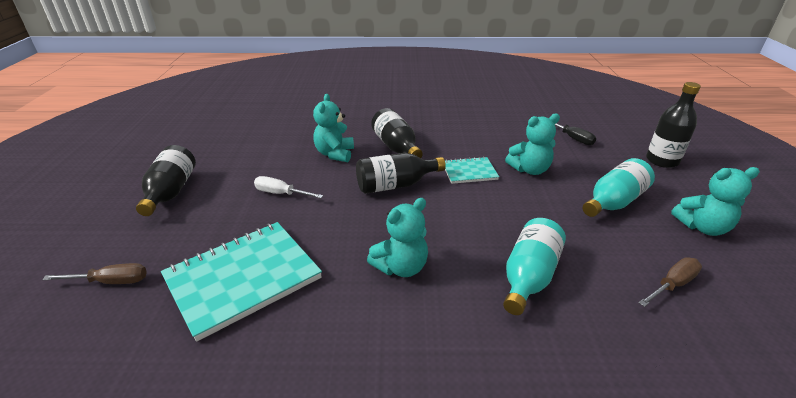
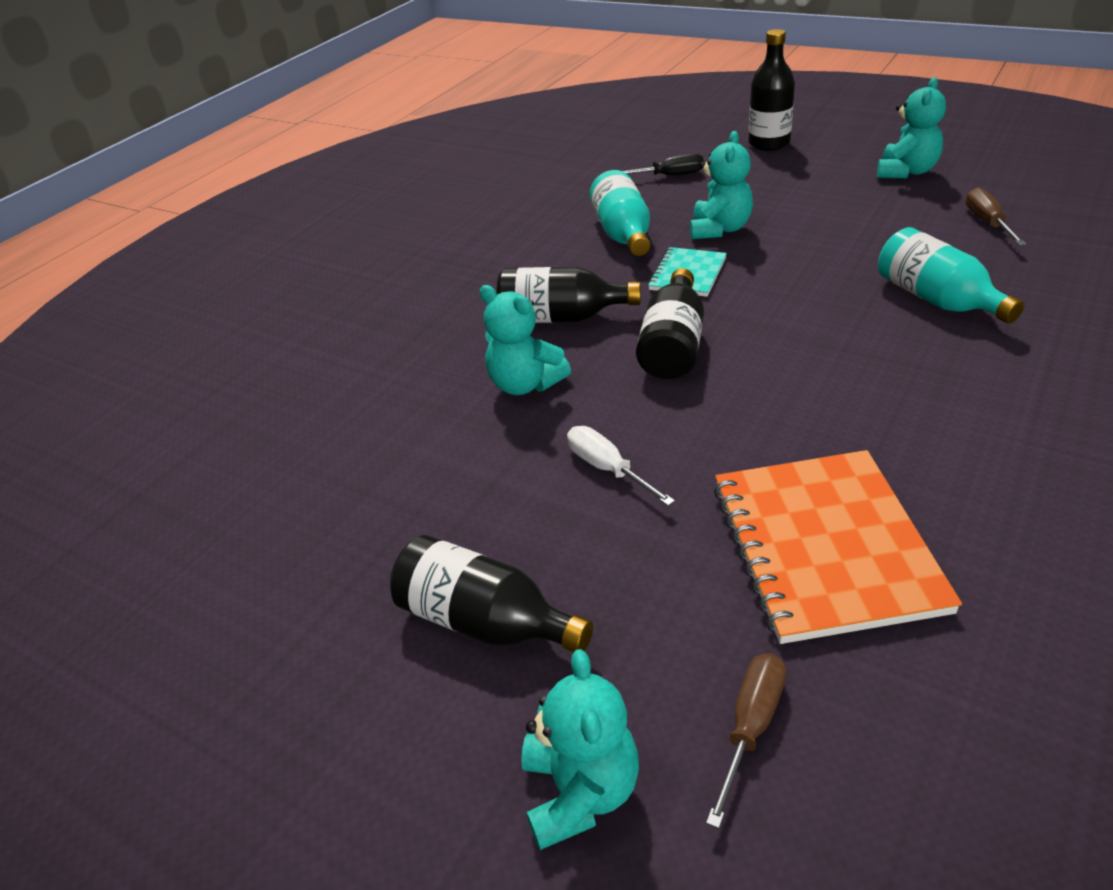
camera: 55 degrees left, 5 degrees up
(243, 278) = (824, 546): turquoise notebook -> orange notebook
(281, 193) = (607, 469): white screwdriver -> white screwdriver turned 90 degrees clockwise
(401, 267) = (873, 387): turquoise teddy bear -> turquoise teddy bear (580, 792)
(613, 202) = (830, 201): turquoise bottle -> turquoise bottle (623, 234)

